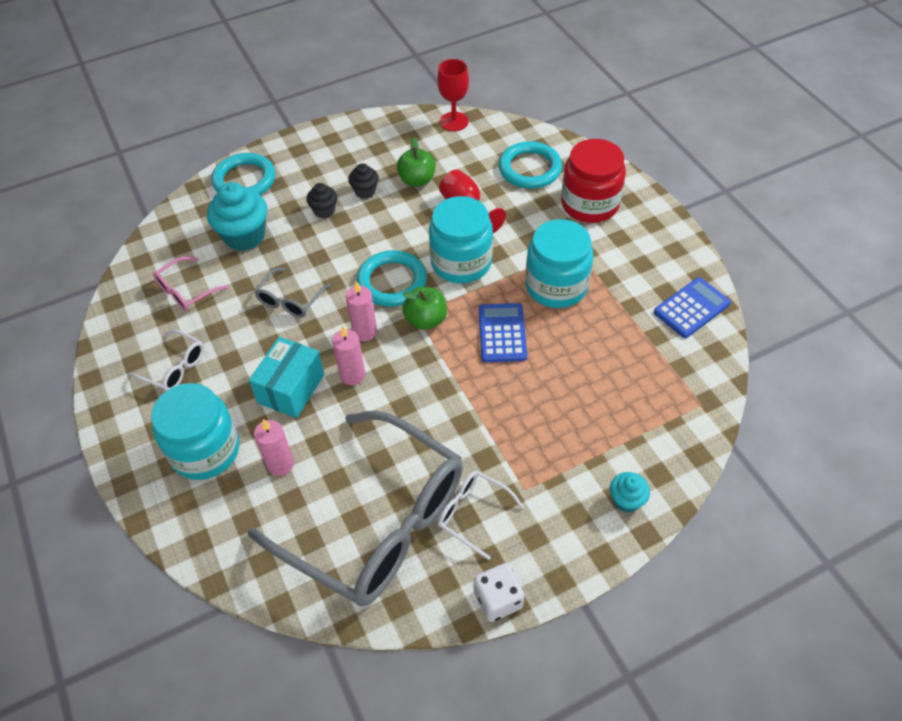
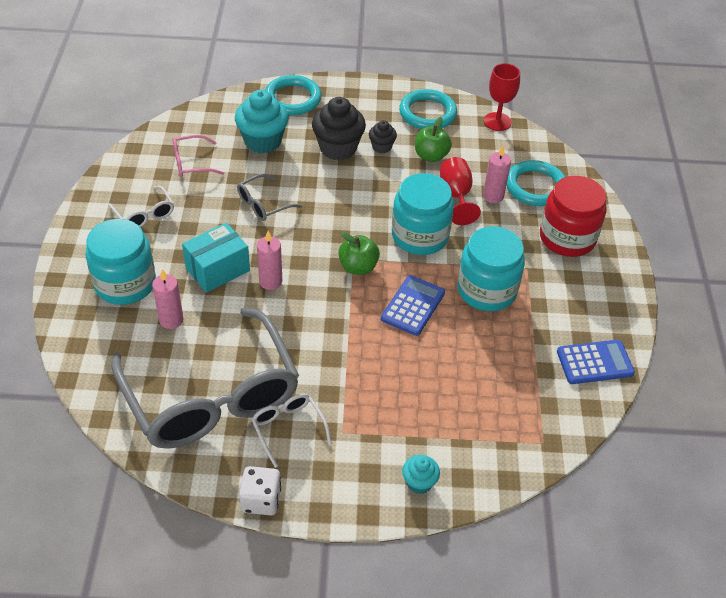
camera: 25 degrees right, 5 degrees down
(324, 211) = (338, 148): black cupcake -> black cupcake, size x1.88
(365, 332) = (303, 254): pink candle -> pink candle (493, 196)
(392, 282) = (352, 226): turquoise ring -> turquoise ring (427, 113)

